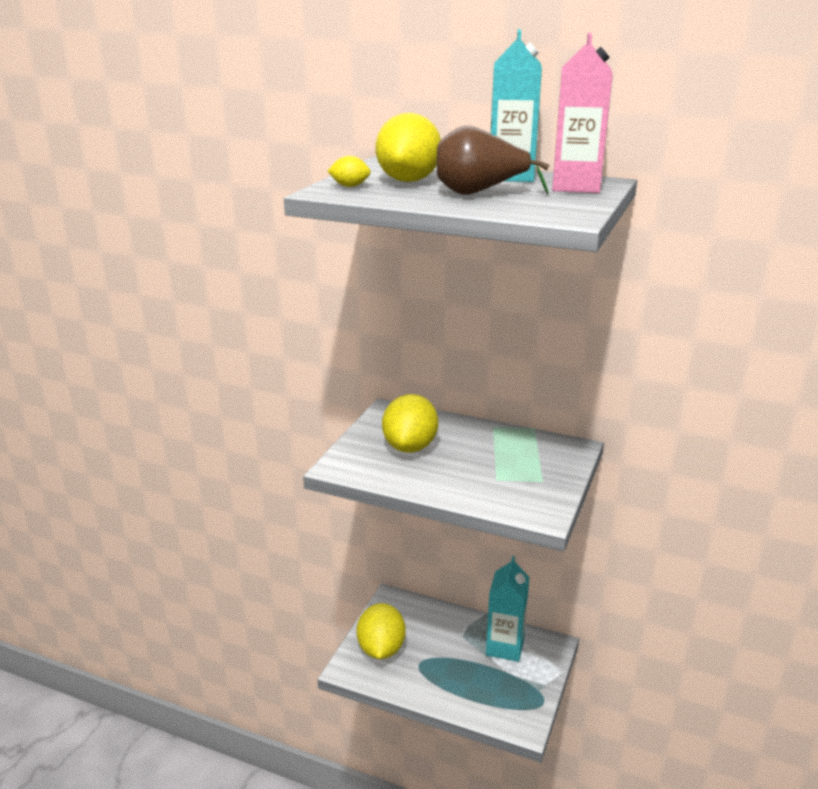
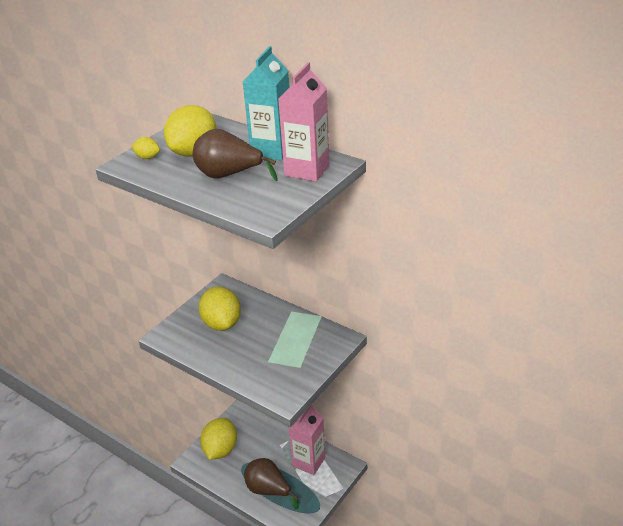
camera: 15 degrees right, 10 degrees up
(410, 447) = (222, 323): yellow lemon -> yellow lemon turned 45 degrees counterclockwise
(467, 689) = (268, 490): none -> brown pear
(505, 647) = (309, 461): turquoise carton -> pink carton

